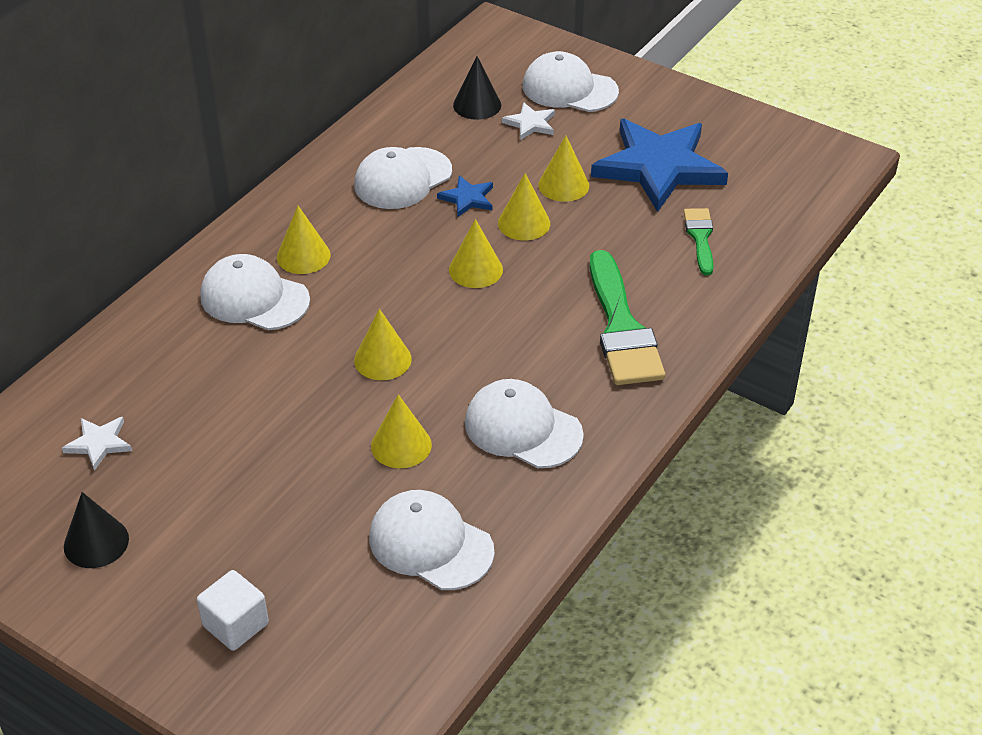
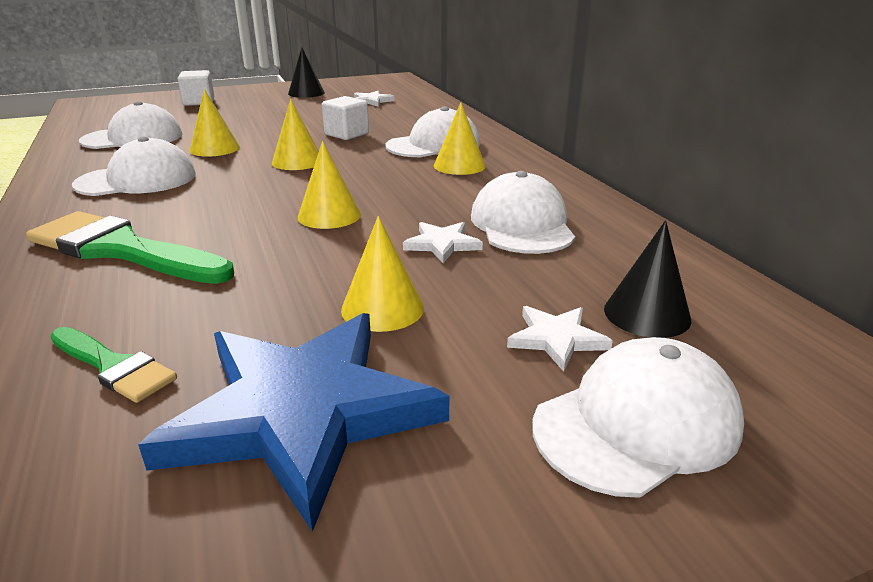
camera: 125 degrees right, 15 degrees down
(269, 378) = (346, 134): none -> white cube
(467, 198) = (442, 244): blue star -> white star
(524, 223) = (354, 259): yellow cone -> none

